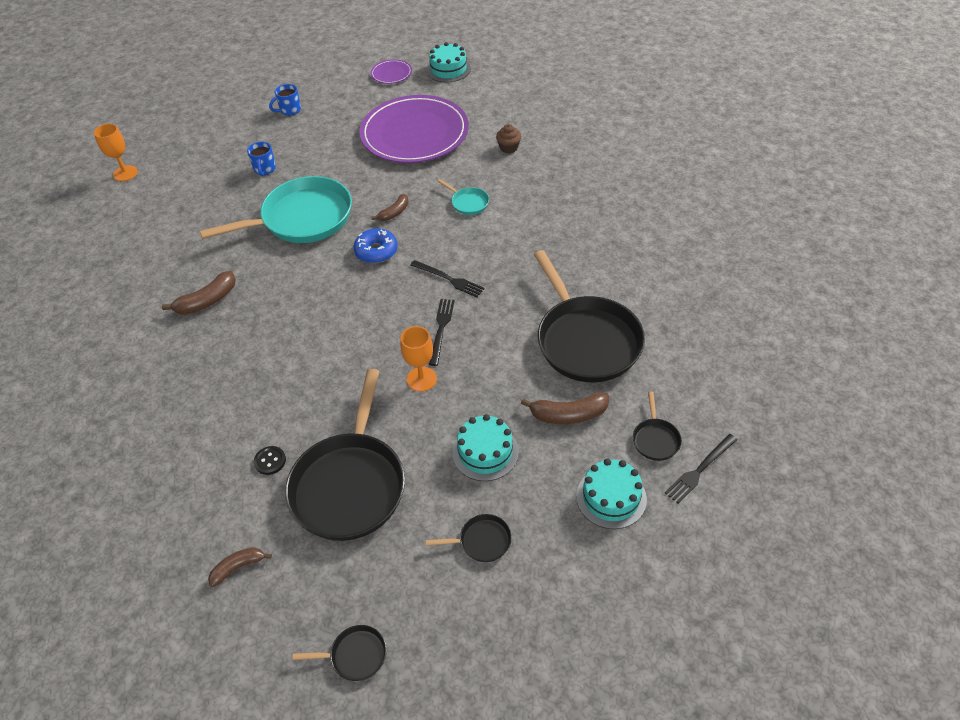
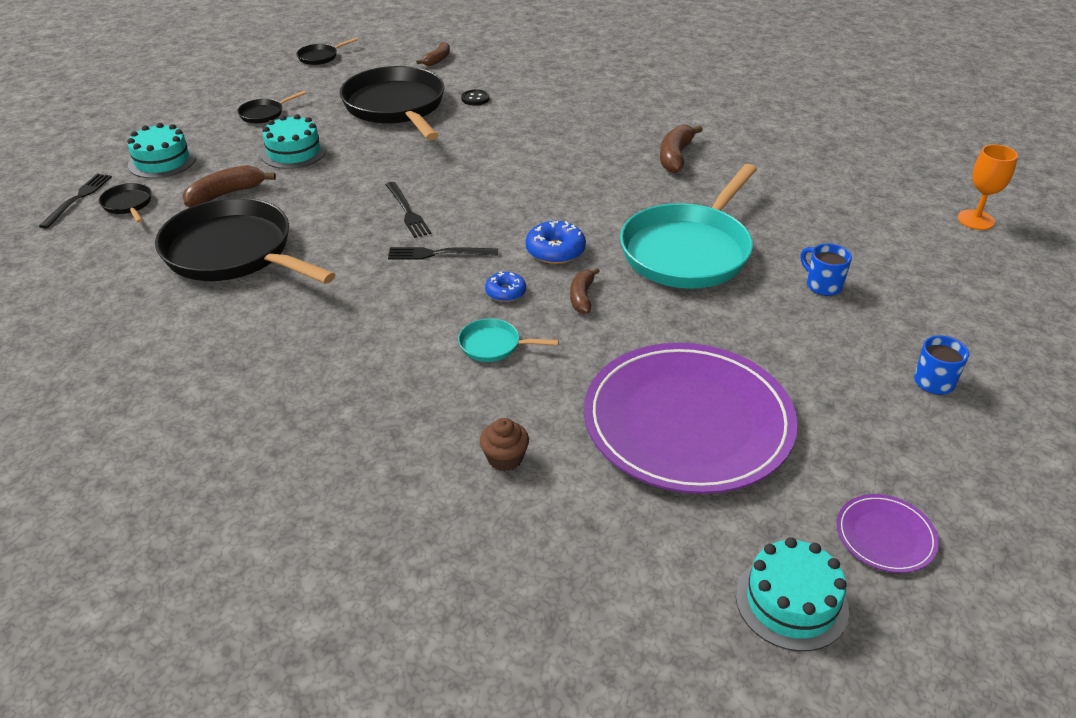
camera: 145 degrees right, 10 degrees down
(421, 379) = (393, 173): orange goblet -> none
(433, 233) = (505, 292): none -> blue donut

